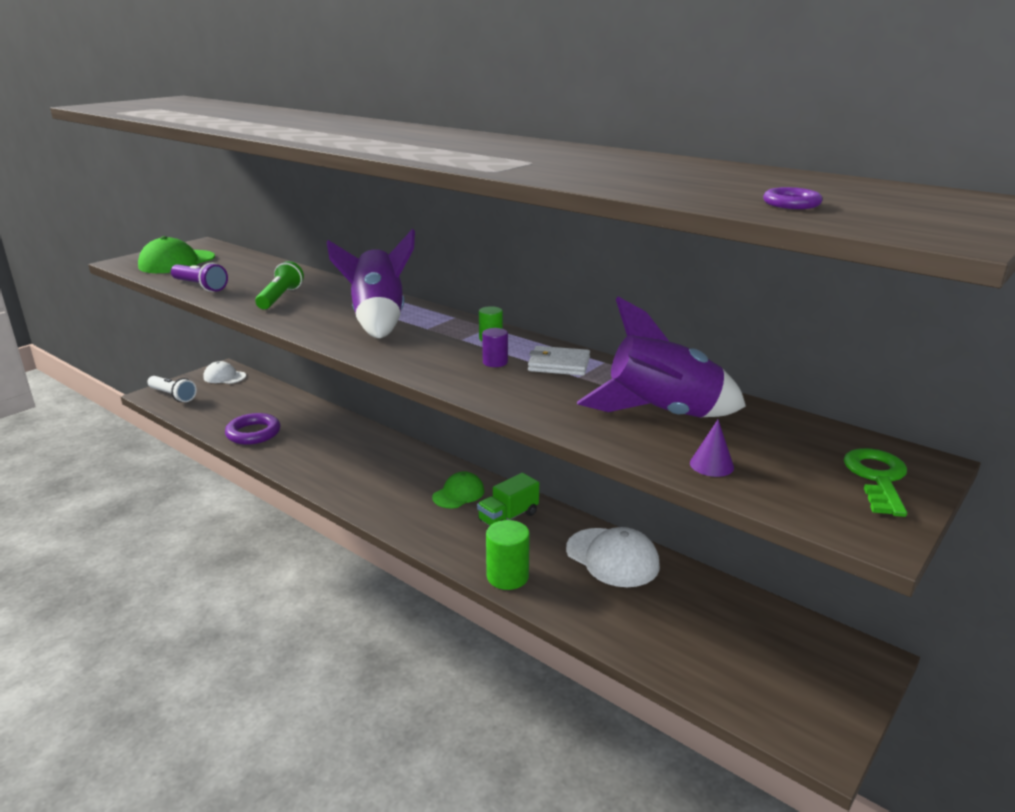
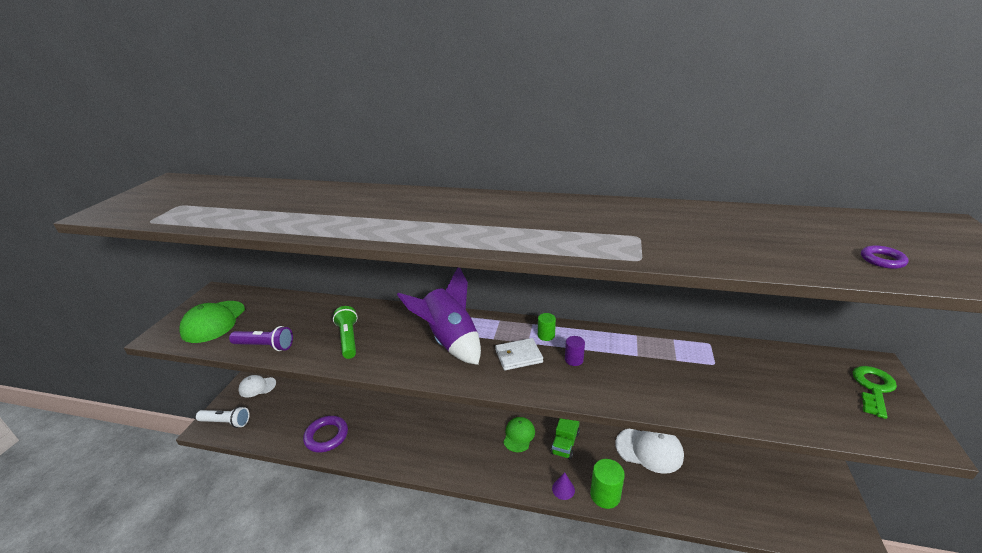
camera: 25 degrees left, 5 degrees up
(559, 364) = (614, 347): white wallet -> white wallet (518, 356)
(662, 415) = (720, 375): purple rocket -> none
(711, 465) = (792, 413): purple cone -> purple cone (563, 489)
(877, 478) = (873, 388): green key -> green key turned 45 degrees clockwise

